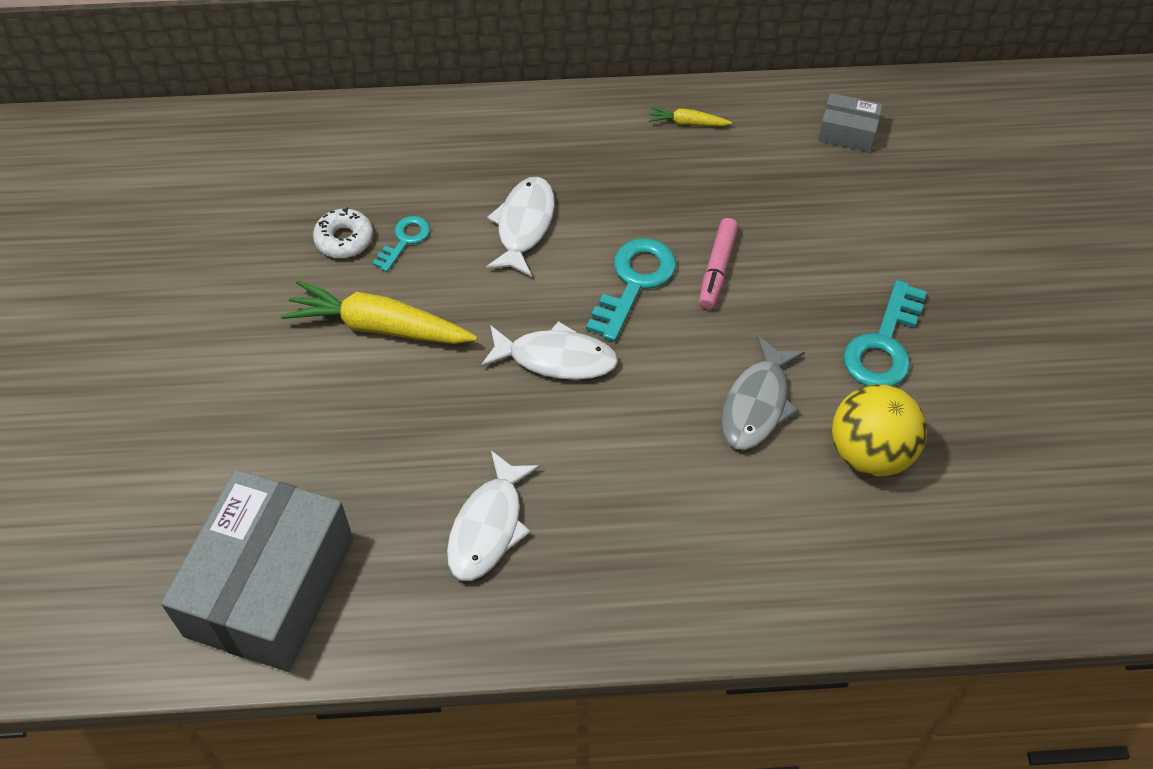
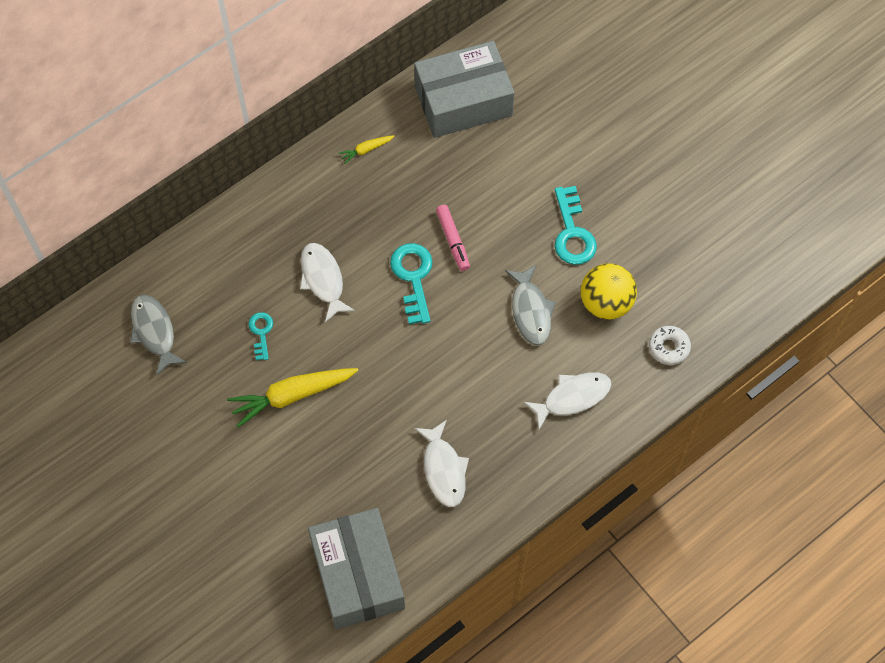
camera: 35 degrees left, 10 degrees up
(291, 174) = (154, 332): none -> grey fish
(344, 239) = (225, 354): white donut -> white donut (669, 347)
(556, 358) = (405, 352): white fish -> white fish (572, 398)
(847, 132) = (463, 101): grey box -> grey box, size x2.25

